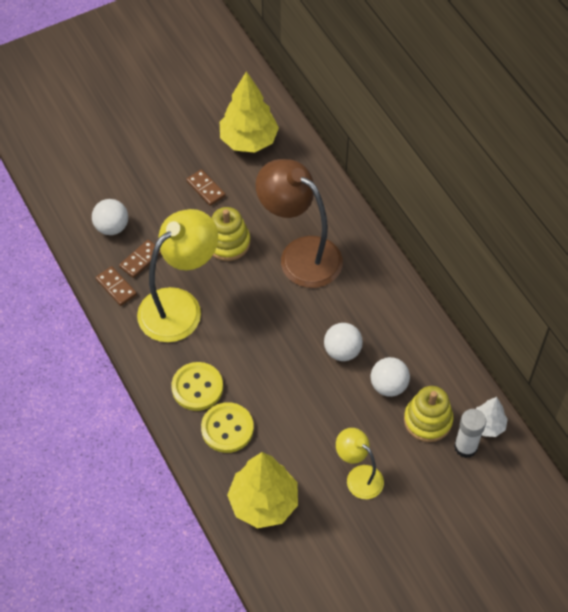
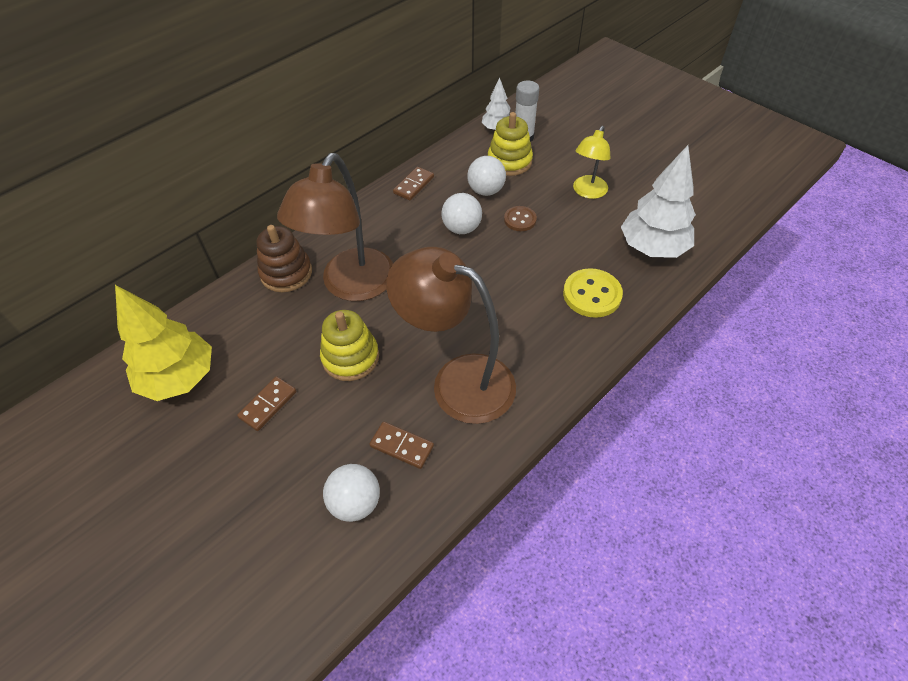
camera: 105 degrees left, 5 degrees down
(116, 287) = (454, 462): brown domino -> brown domino (414, 185)
(180, 306) = (458, 381): yellow lamp -> brown lamp
(197, 387) = (557, 333): yellow button -> none
(263, 502) = (652, 248): yellow tree -> white tree
(331, 212) = (286, 273): none -> brown stacking toy
(338, 402) = (520, 220): none -> brown button

